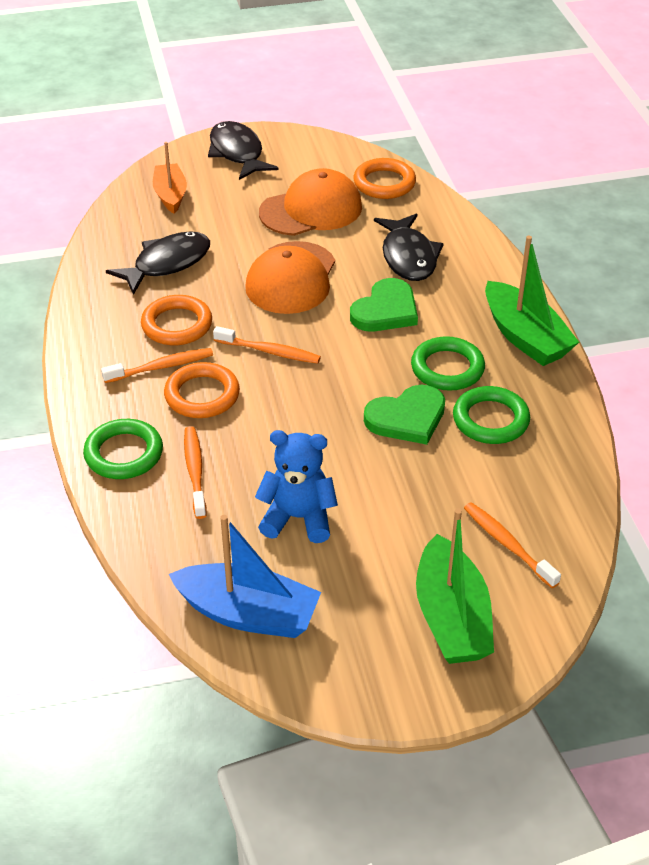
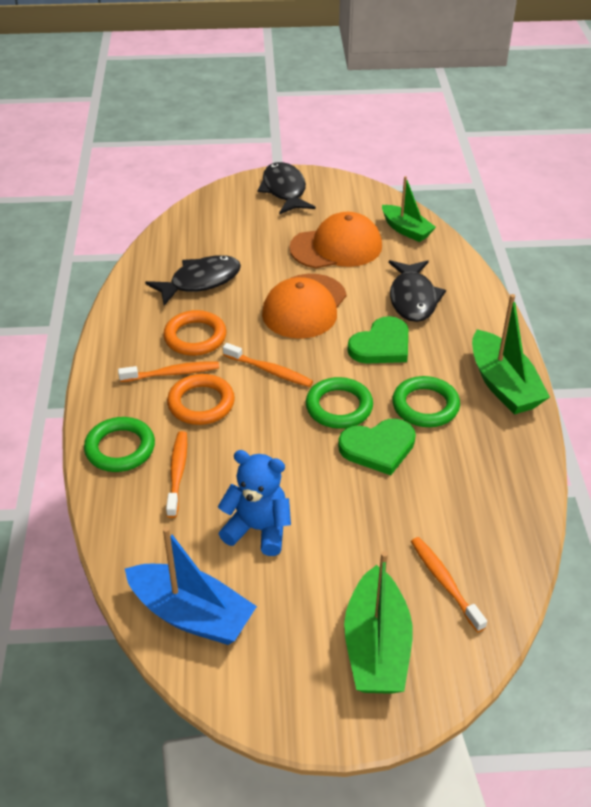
camera: 10 degrees right, 0 degrees up
(170, 195) = (218, 221): orange boat -> none
(384, 183) = (406, 230): orange ring -> green boat
(490, 420) = (454, 459): green ring -> green ring (339, 407)

